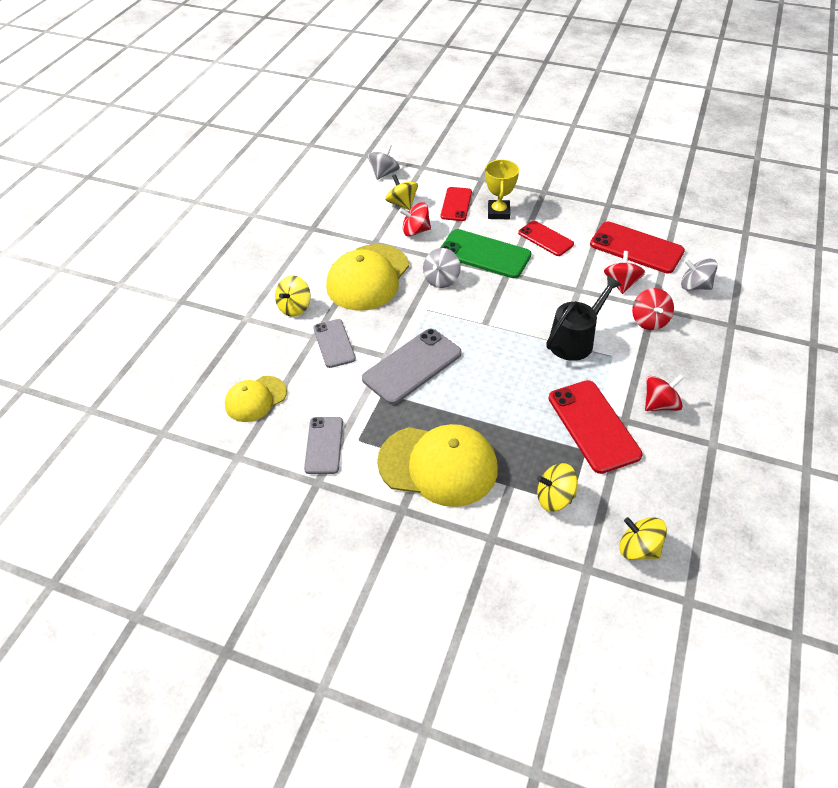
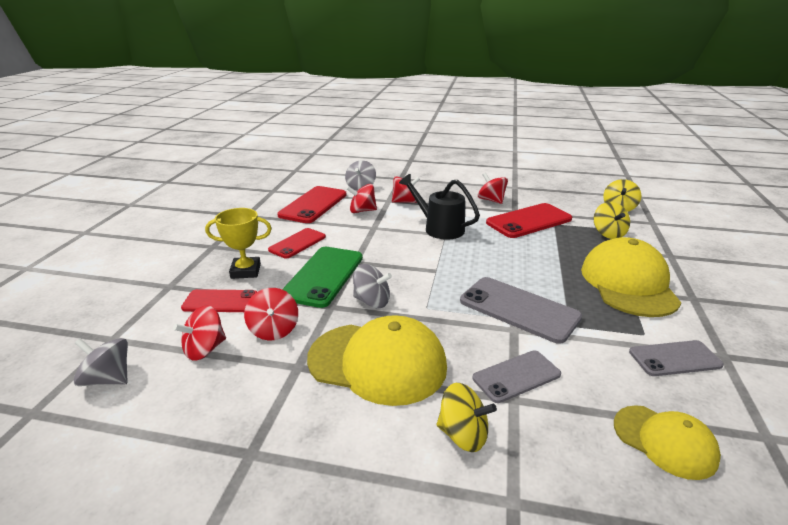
camera: 100 degrees left, 20 degrees down
(402, 204) = (205, 349): yellow spinning top -> red spinning top

